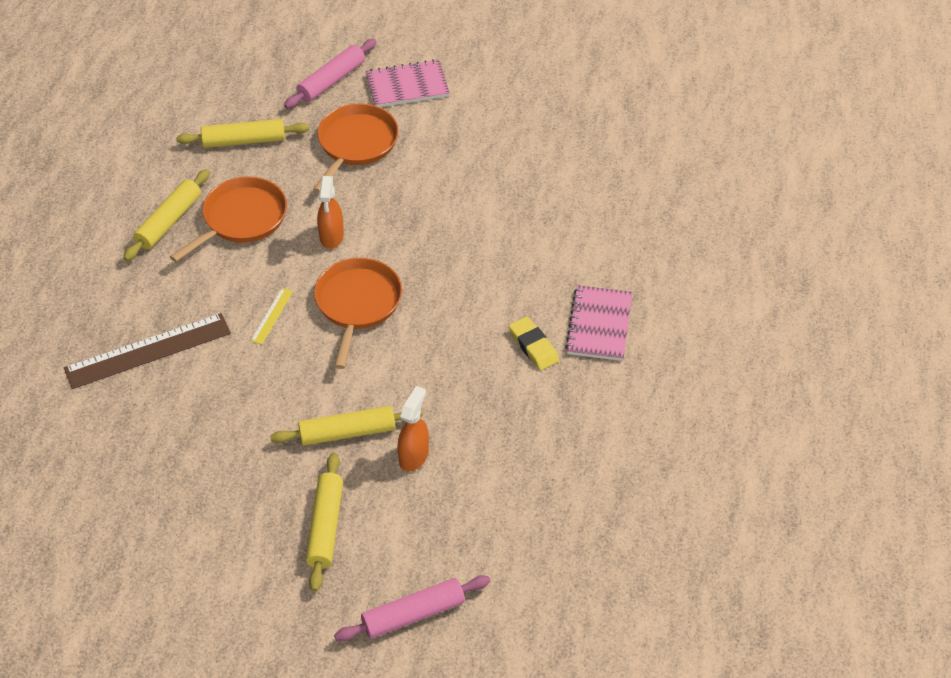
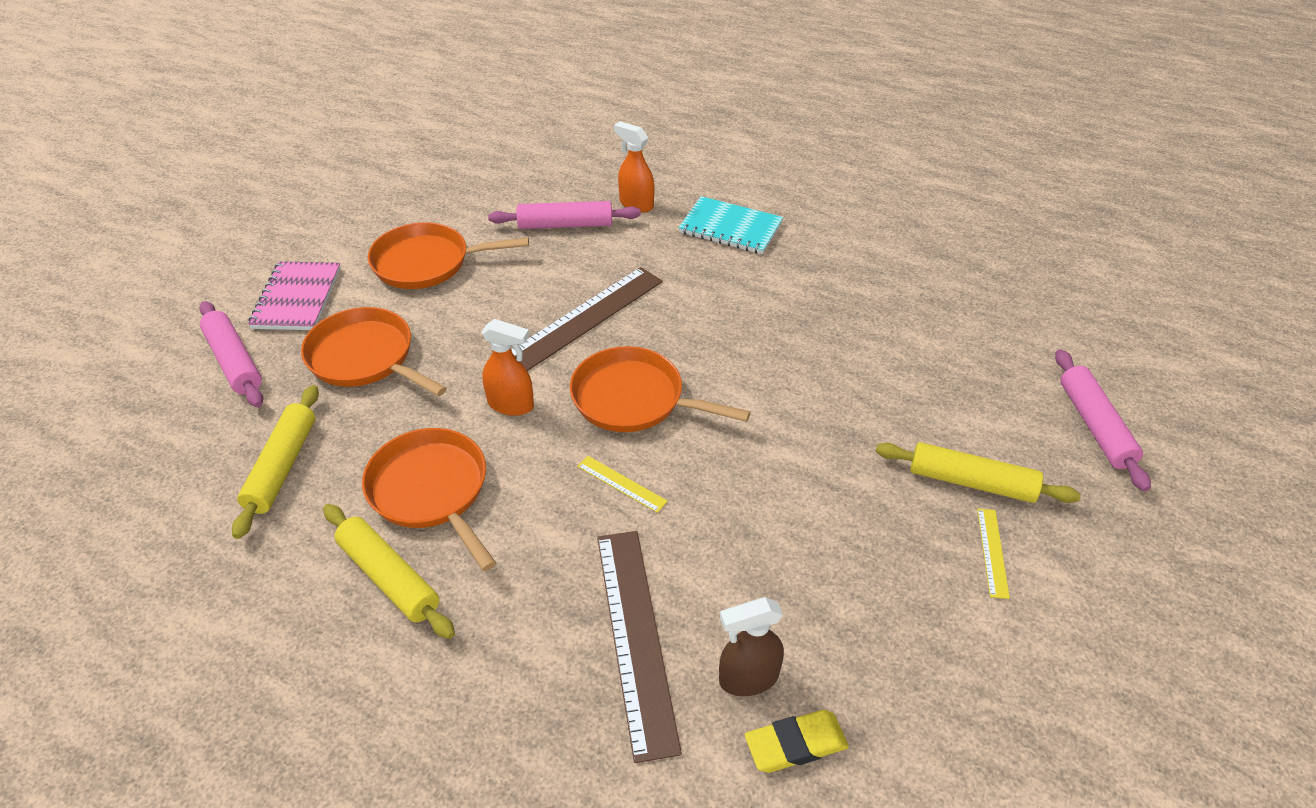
camera: 75 degrees left, 5 degrees down
(128, 412) = (748, 678): none -> brown spray bottle
(258, 542) = (992, 552): none -> yellow ruler
(347, 432) = (831, 440): yellow rolling pin -> none
(414, 456) = (876, 389): orange spray bottle -> orange spray bottle (636, 204)
(440, 254) = (585, 317): none -> brown ruler
(474, 142) = (427, 263): none -> orange pan
(533, 346) = (744, 275): yellow eraser -> yellow eraser (795, 744)
(557, 212) = (565, 225): none -> pink rolling pin
(599, 325) = (730, 228): pink notebook -> turquoise notebook

